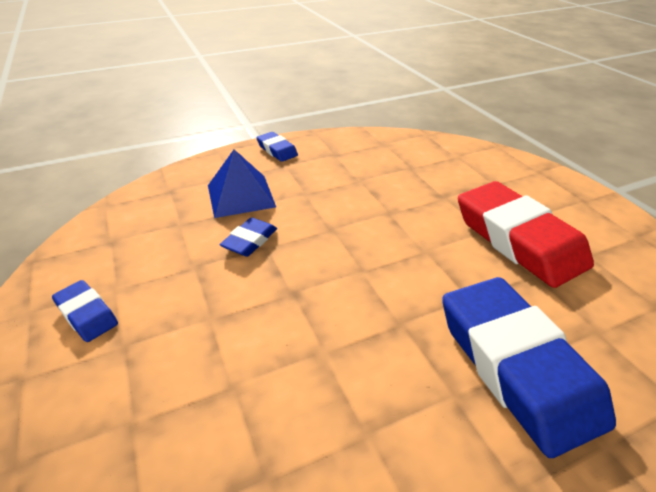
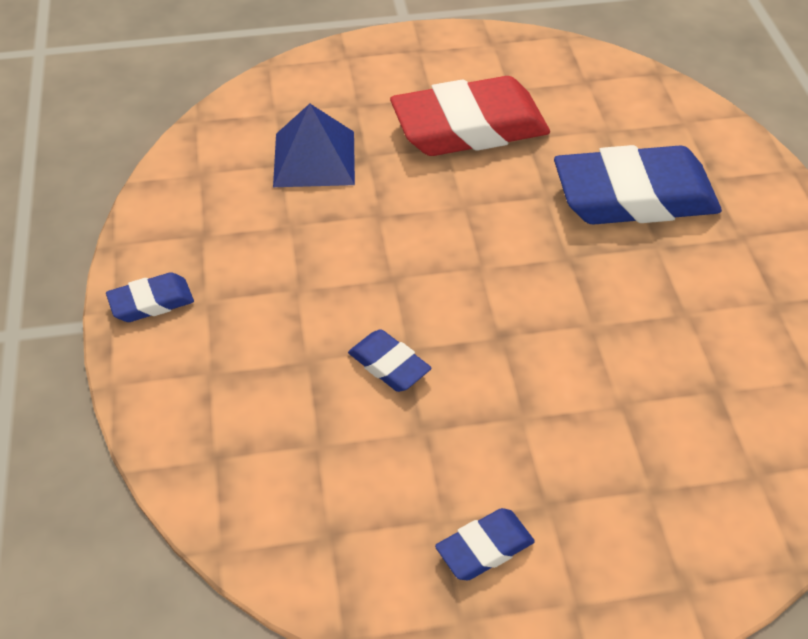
camera: 75 degrees left, 10 degrees up
(241, 195) = (272, 364): blue pyramid -> blue pyramid (314, 158)

